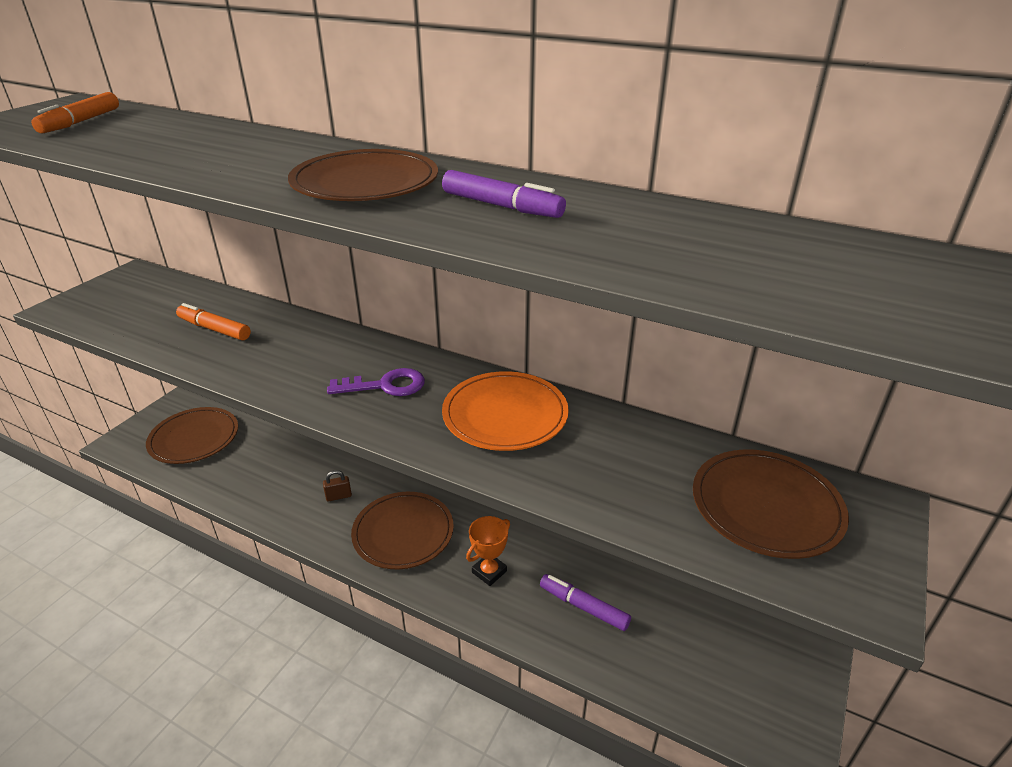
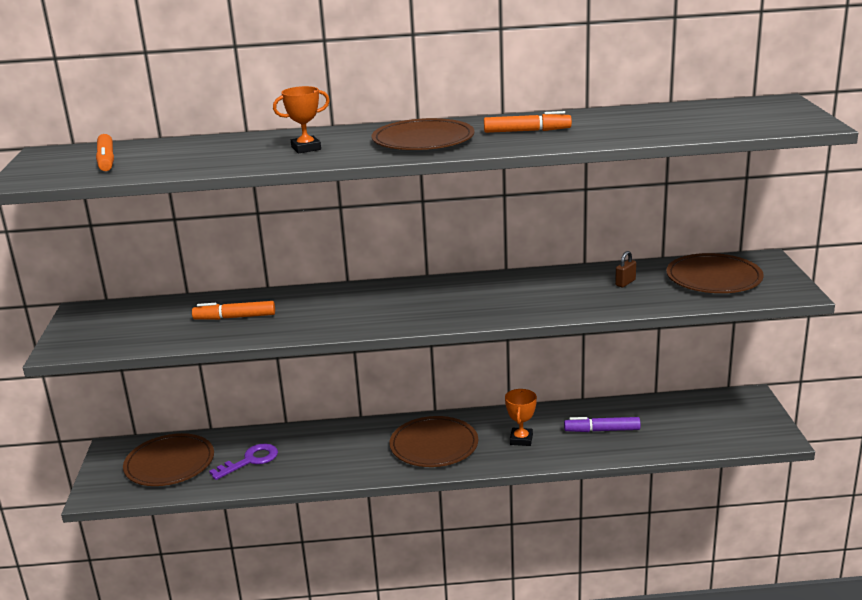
camera: 30 degrees left, 10 degrees down
(242, 158) = (306, 148): none -> orange trophy
(338, 496) = (355, 447): brown padlock -> brown padlock (625, 283)
(385, 385) = (423, 303): purple key -> purple key (250, 461)
(501, 206) = (527, 131): purple marker -> orange marker
(505, 415) = (523, 290): orange plate -> none

